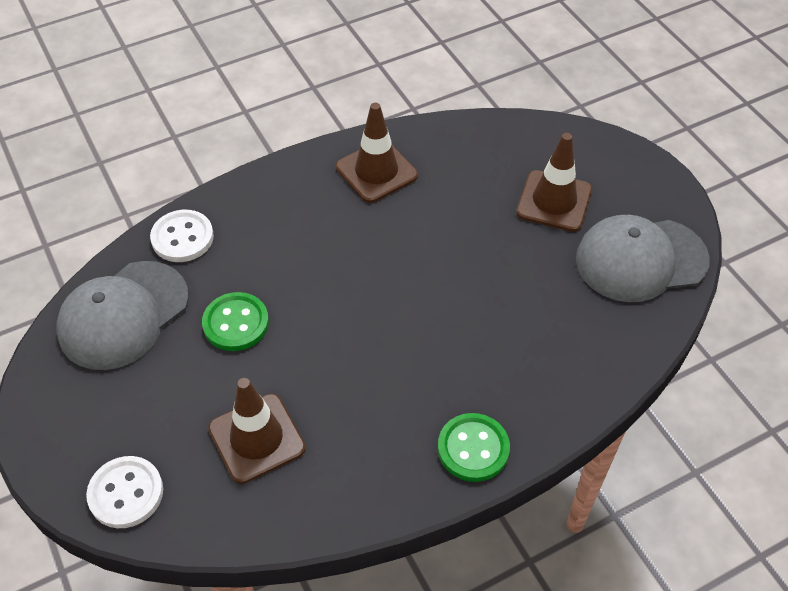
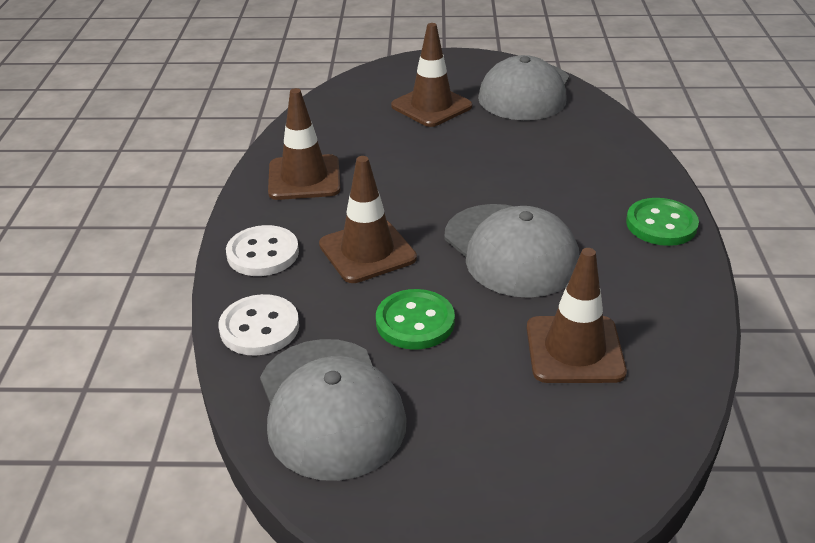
camera: 60 degrees left, 15 degrees down
(126, 493) = (590, 475): white button -> white button (263, 253)
(304, 256) = (367, 251): none -> brown traffic cone
(362, 349) = (511, 250): none -> grey cap

